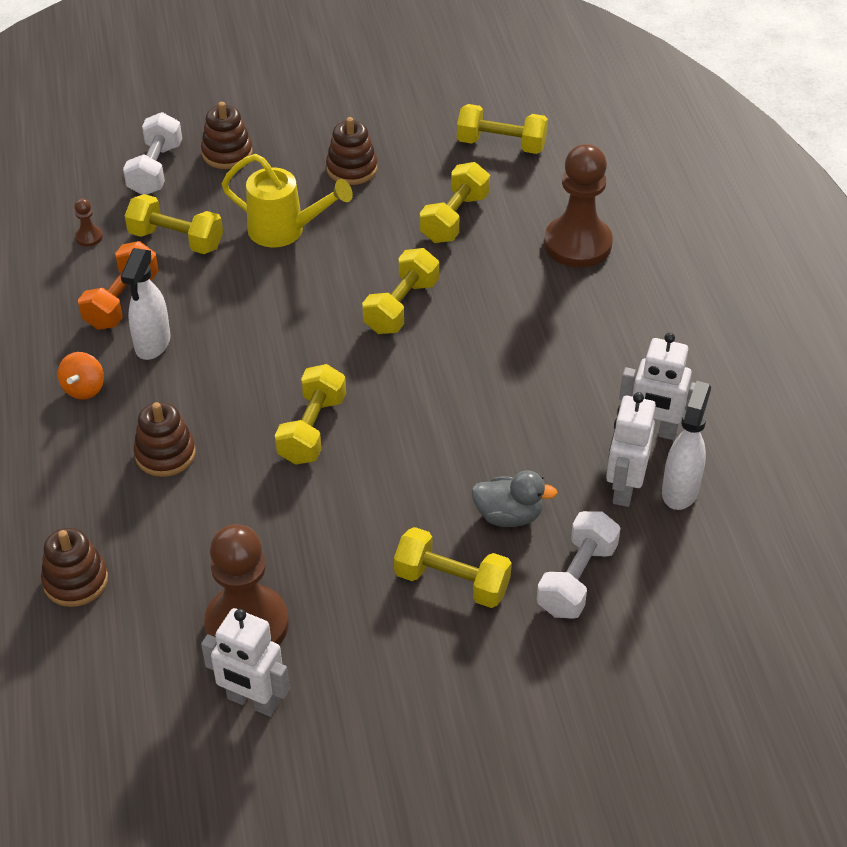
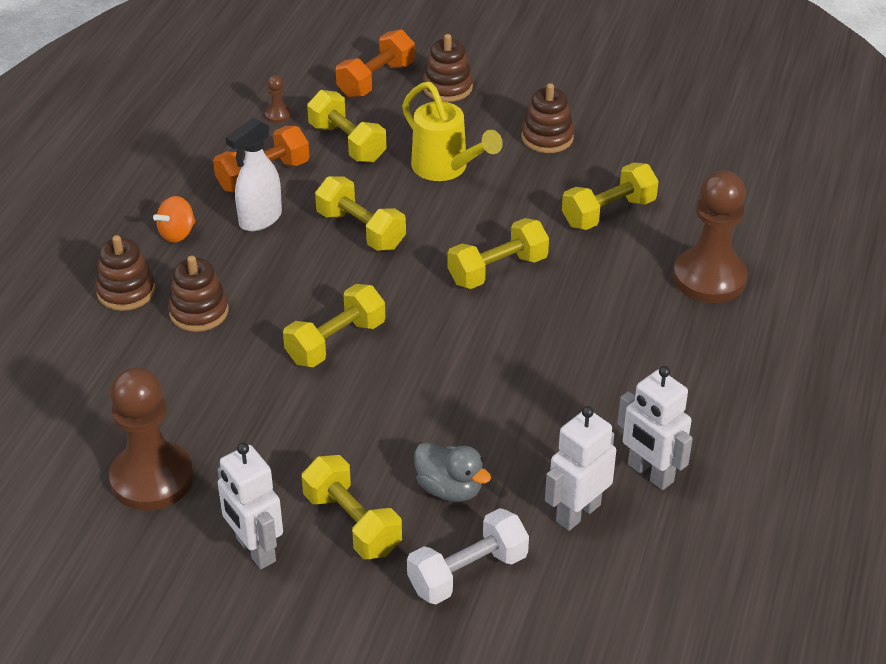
camera: 30 degrees right, 5 degrees down
(75, 581) = (49, 382): brown stacking toy -> brown stacking toy (126, 291)
(155, 169) = (376, 80): white dumbbell -> orange dumbbell
(252, 701) = (106, 543): white robot -> white robot (255, 550)
(501, 144) = (705, 164): yellow dumbbell -> yellow dumbbell (361, 230)
(680, 490) = (632, 538): white spray bottle -> none

